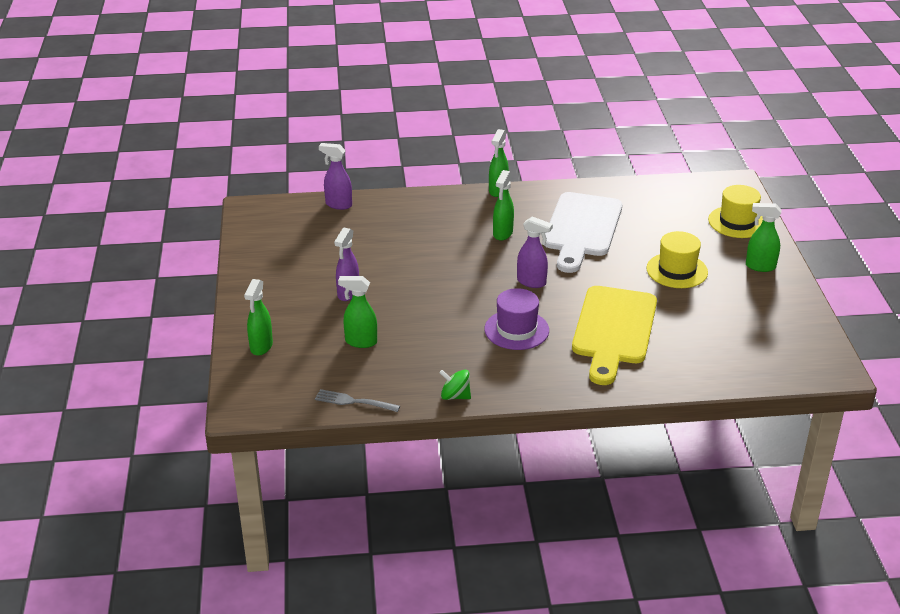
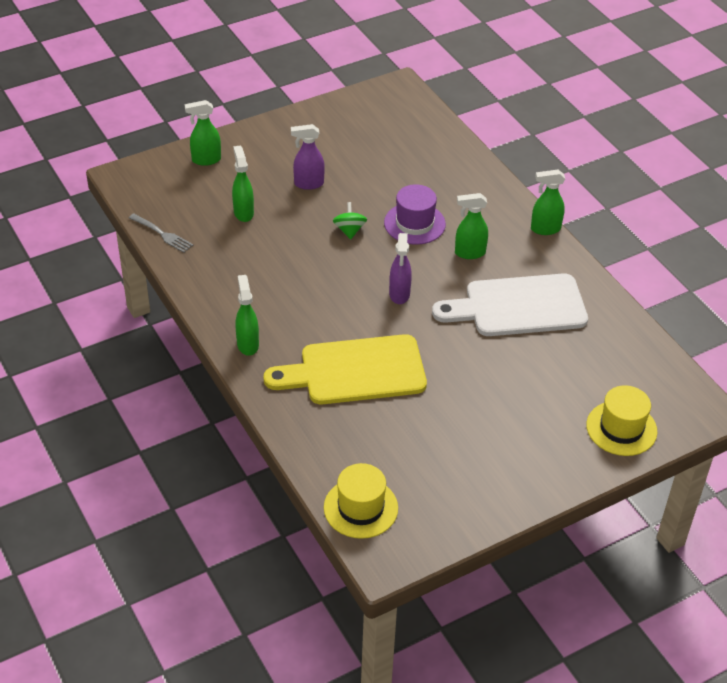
camera: 65 degrees right, 10 degrees up
(338, 205) = (443, 134): purple spray bottle -> none
(354, 401) = (162, 234): grey fork -> grey fork turned 135 degrees clockwise
(455, 396) = (199, 291): green spinning top -> green spinning top (349, 230)
(516, 330) = (316, 304): purple hat -> purple hat (414, 223)
(677, 270) = (489, 397): yellow hat -> yellow hat (360, 508)
(760, 266) = (542, 464): green spray bottle -> green spray bottle (247, 344)

